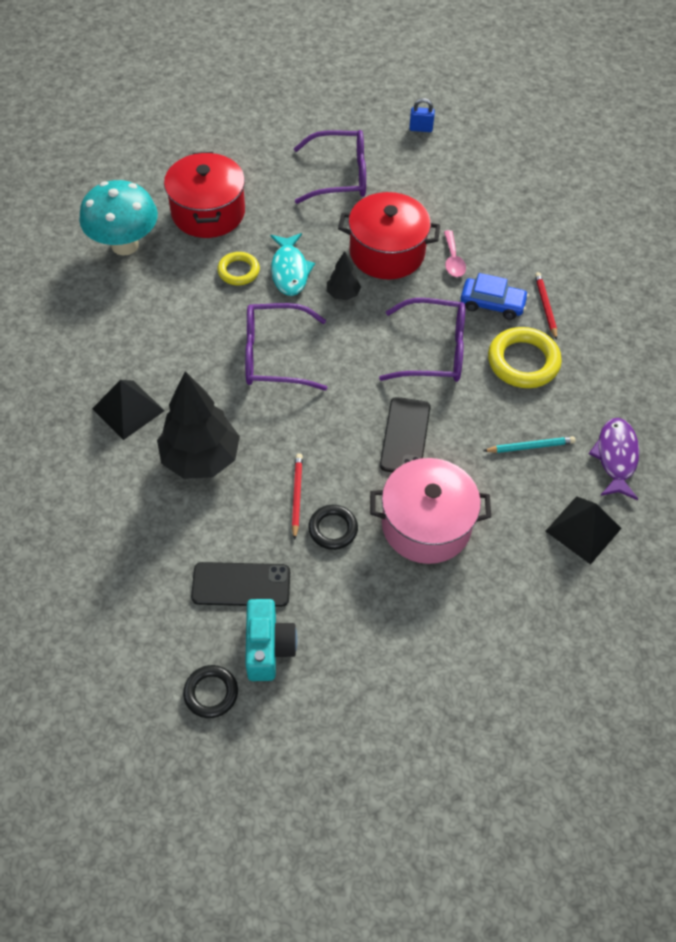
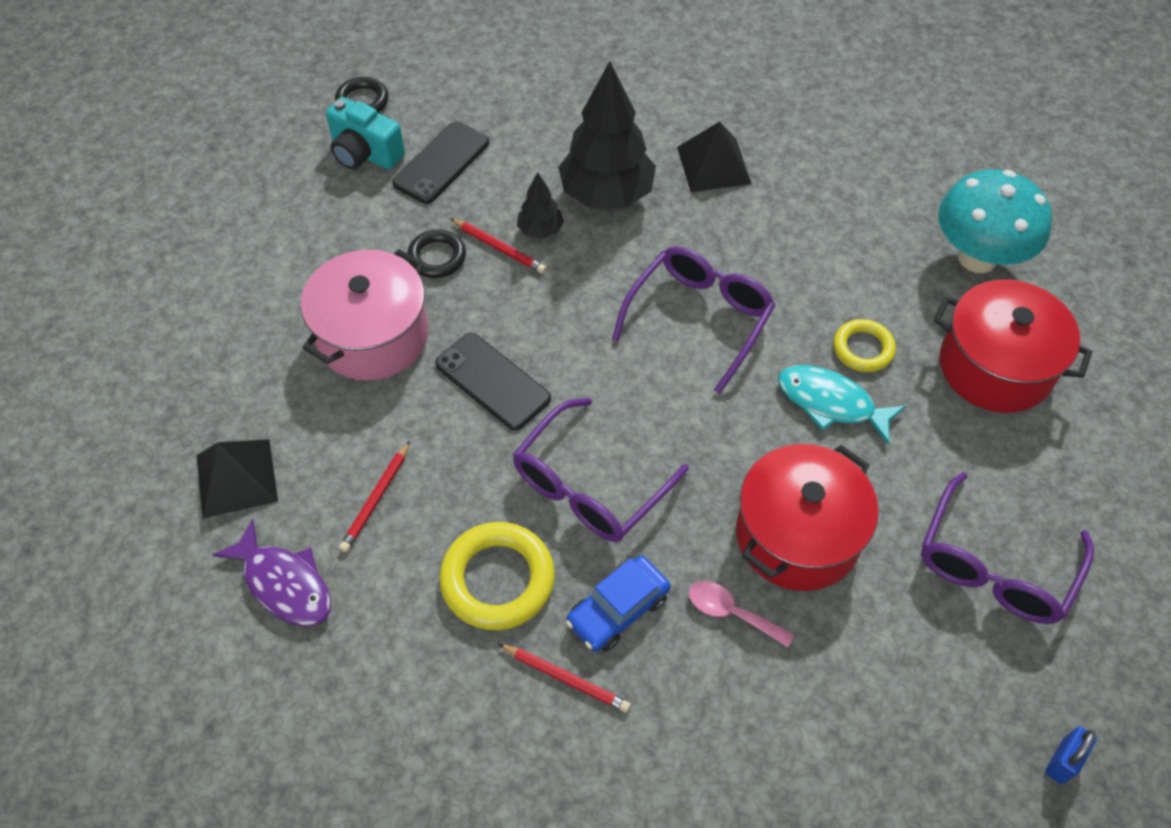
camera: 125 degrees right, 0 degrees up
(343, 294) = (752, 439): black tree -> black tree (540, 230)
(530, 446) = (376, 499): turquoise pencil -> red pencil

